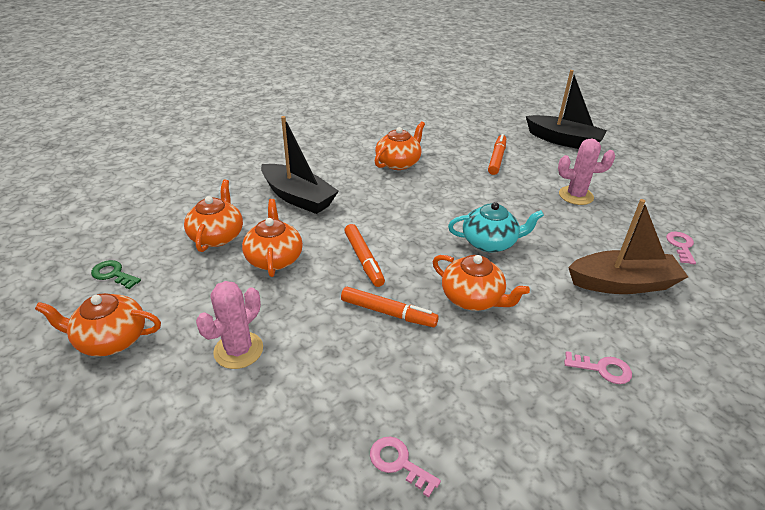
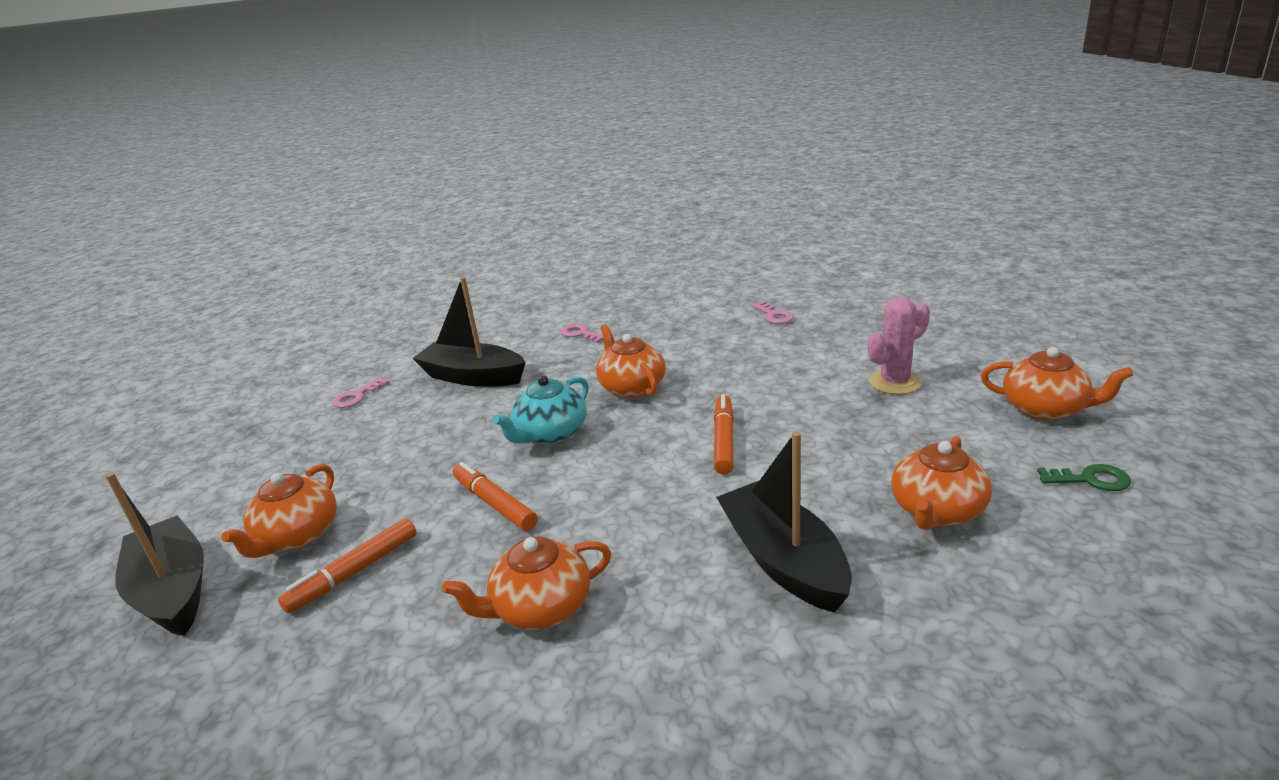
camera: 150 degrees left, 10 degrees down
(113, 274) = (1090, 479): green key -> green key turned 45 degrees counterclockwise
(274, 258) = (845, 462): orange teapot -> orange teapot (297, 536)
(388, 313) = (728, 388): orange marker -> orange marker (494, 503)
(490, 242) = (550, 434): turquoise teapot -> turquoise teapot turned 75 degrees counterclockwise
(576, 196) = (354, 473): pink cactus -> none
(622, 283) = (473, 377): brown boat -> black boat

